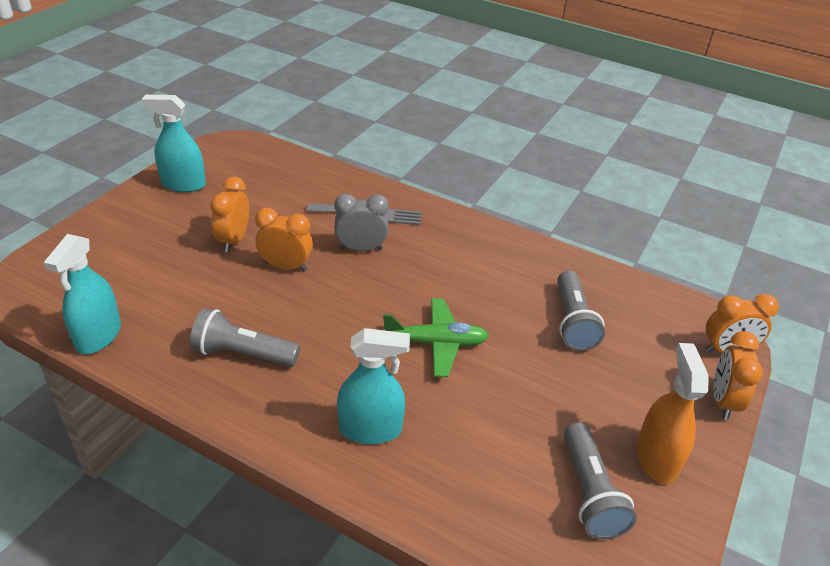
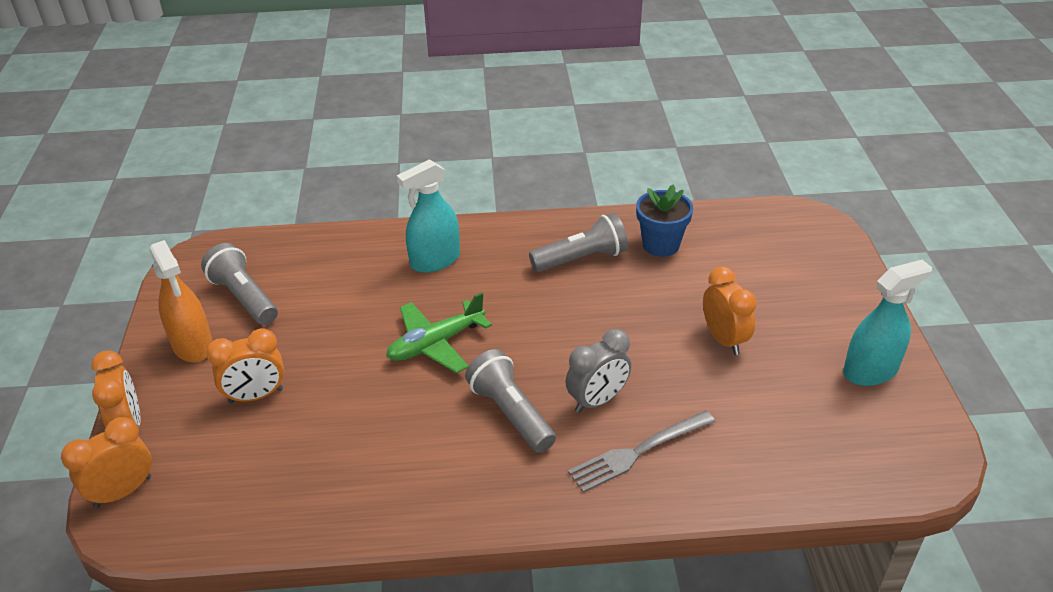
camera: 150 degrees right, 0 degrees up
(98, 336) = (696, 219): turquoise spray bottle -> none
(164, 329) = (660, 245): none -> blue flower pot
(286, 266) = (642, 341): orange clock -> orange clock (256, 396)
(572, 322) = (312, 436): grey flashlight -> grey flashlight (511, 413)

